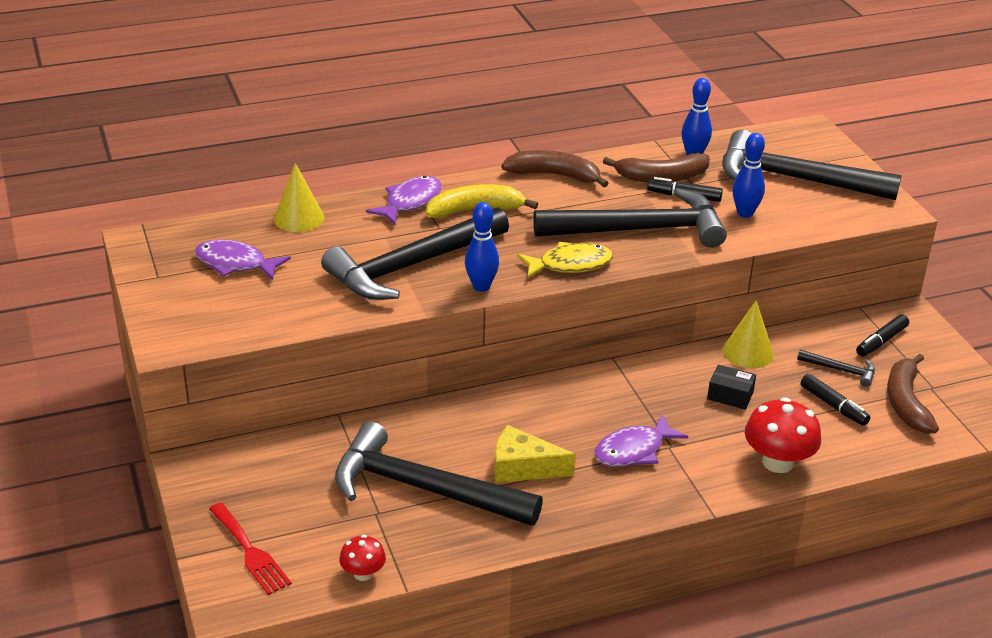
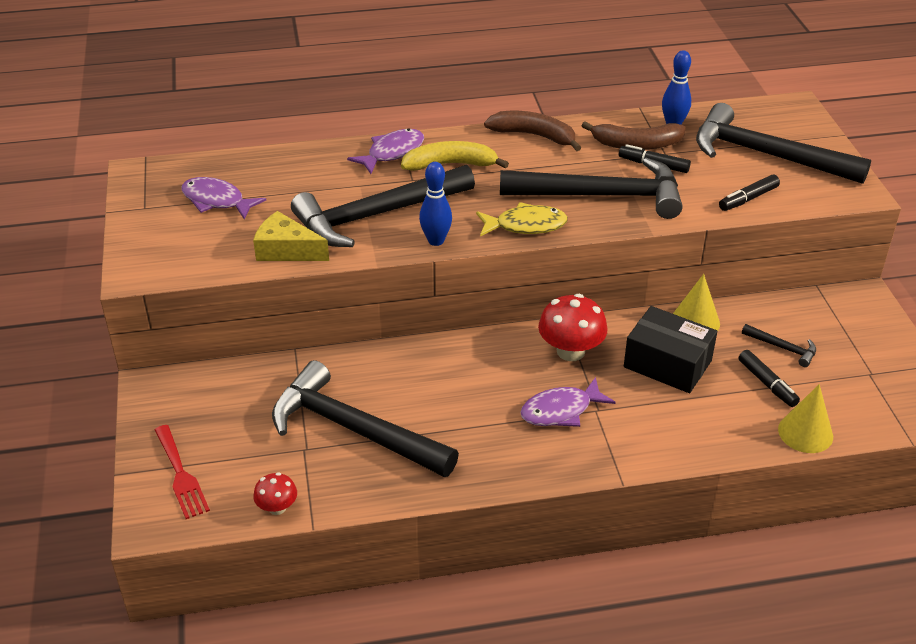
camera: 10 degrees right, 5 degrees up
(299, 218) = (286, 161): yellow cone -> yellow cone (805, 433)
(523, 467) = (451, 417): yellow cheese -> yellow cheese (286, 250)
(730, 395) = (667, 364): black box -> black box, size x1.88
(745, 213) = (709, 186): blue bowling pin -> none
(778, 462) = (698, 436): red mushroom -> red mushroom (570, 351)
(881, 341) = (830, 322): black marker -> black marker (748, 199)
(906, 403) = (840, 387): brown banana -> none

